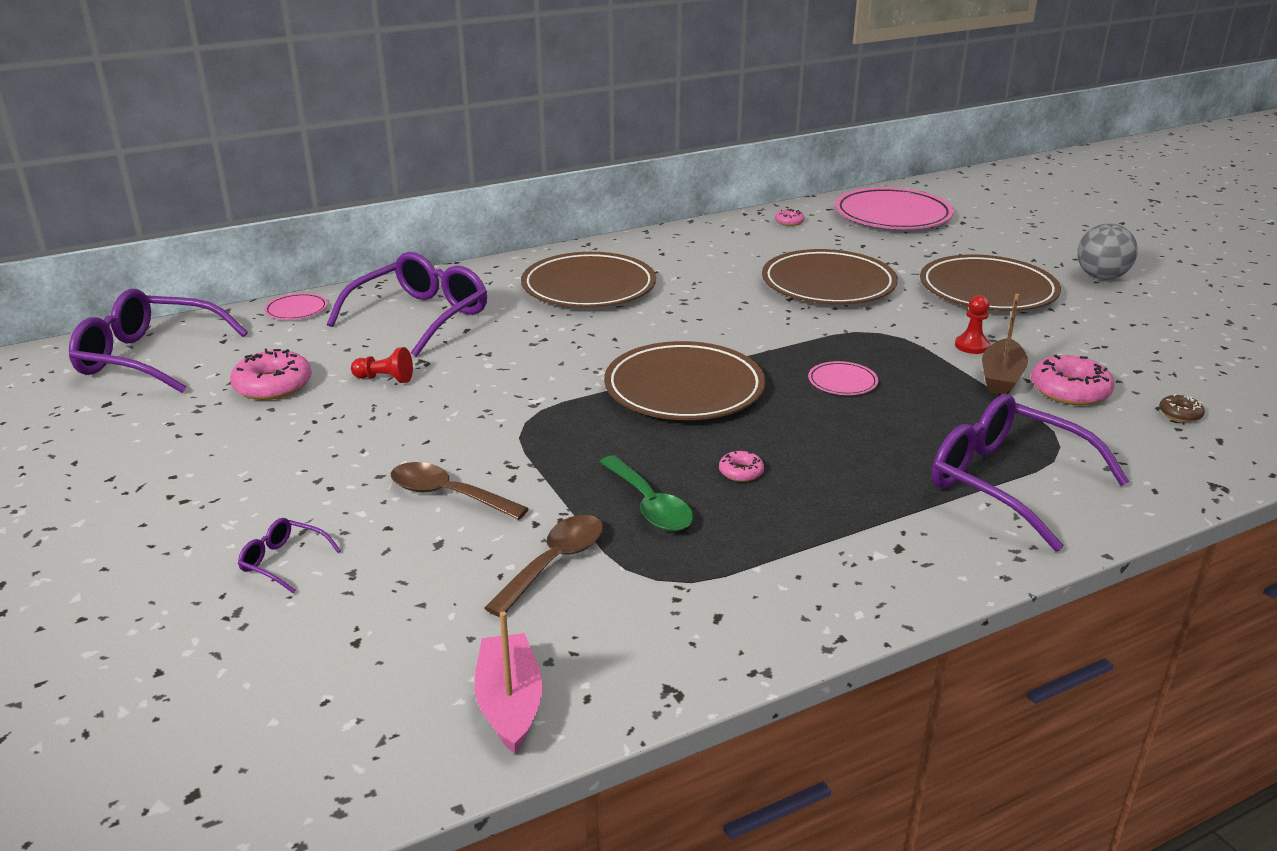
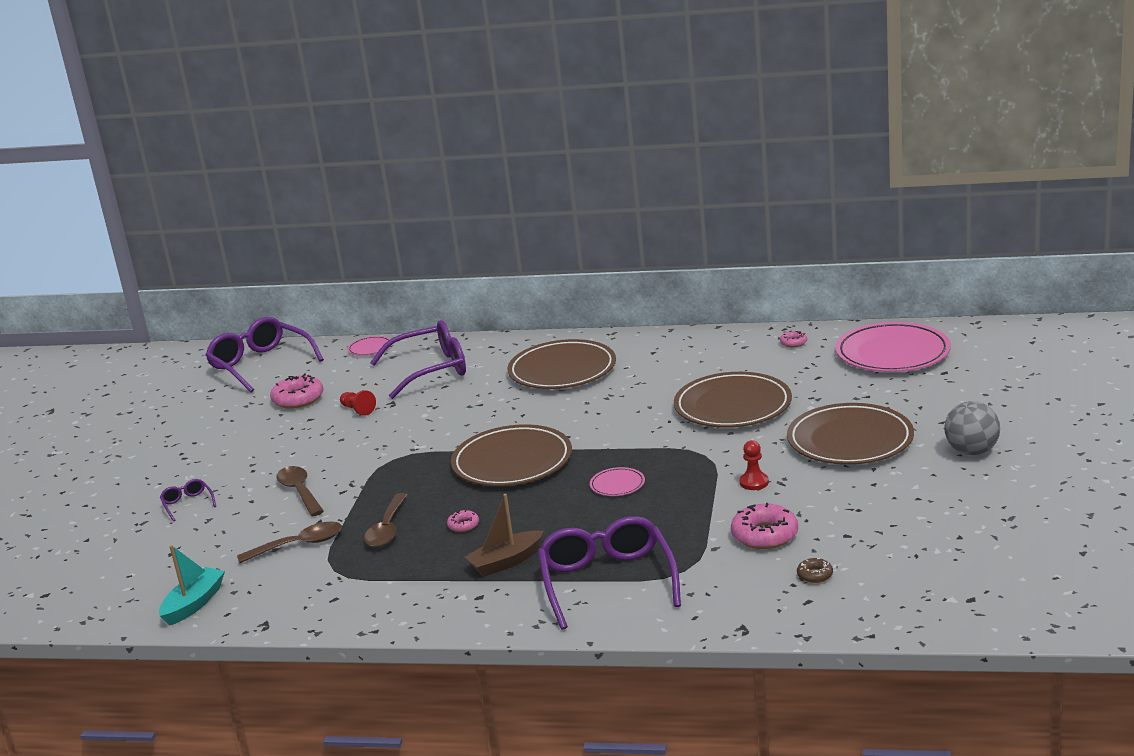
camera: 40 degrees right, 5 degrees down
(509, 703) = (194, 604): pink boat -> turquoise boat
(649, 505) = (387, 529): green spoon -> brown spoon
(1001, 377) = (732, 512): brown boat -> brown boat (506, 562)

